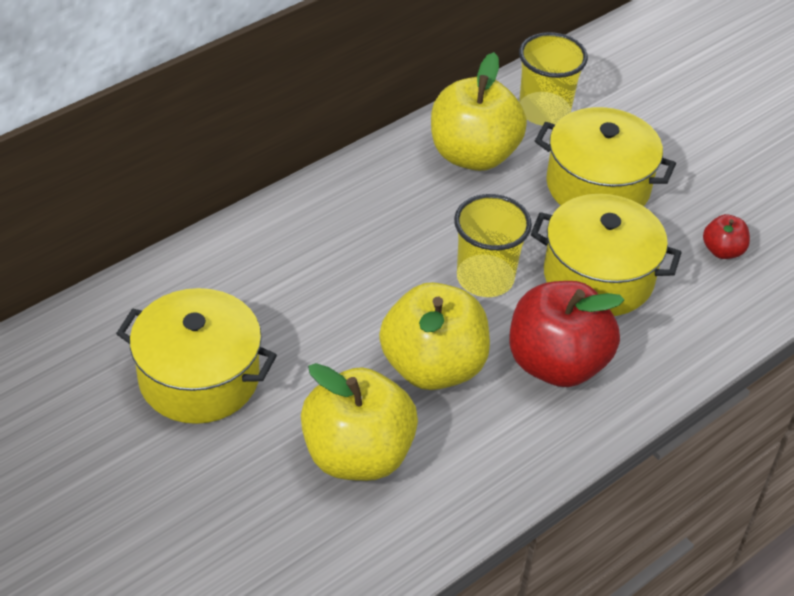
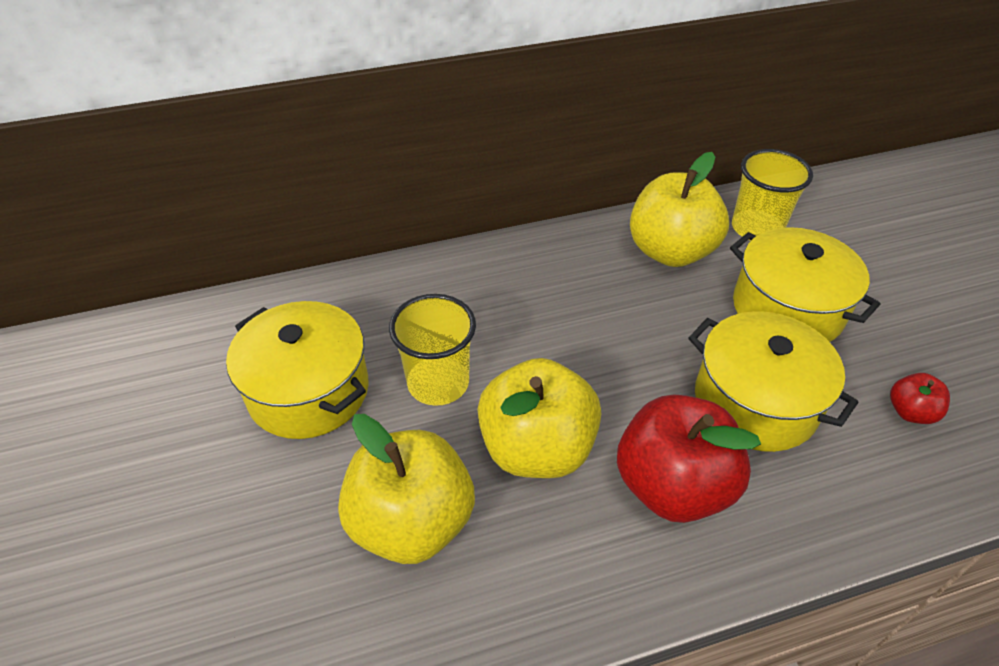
camera: 25 degrees right, 0 degrees up
(485, 278) = (632, 370): yellow cup -> yellow cup (438, 383)

